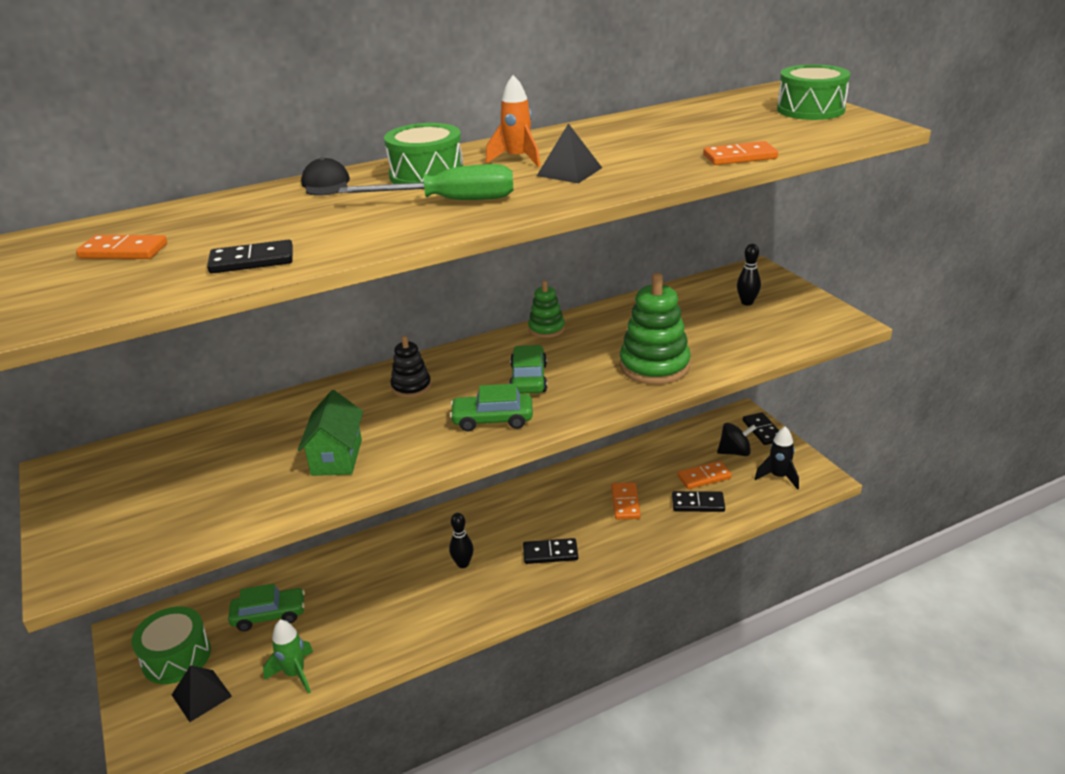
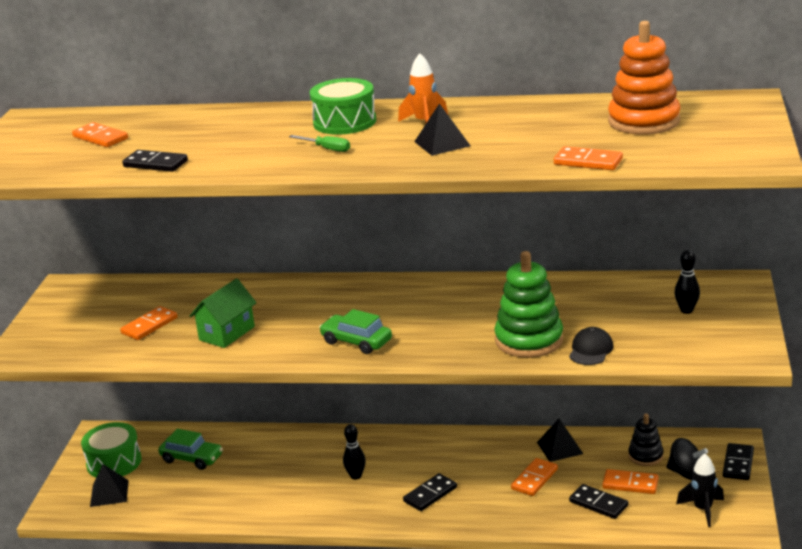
camera: 35 degrees right, 5 degrees down
(229, 480) = (149, 326): none -> orange domino
(295, 674) = (175, 504): green rocket -> none
(326, 184) = (272, 114): black cap -> black cap (590, 350)
(411, 387) = (329, 298): black stacking toy -> black stacking toy (645, 456)
(450, 201) = (327, 149): green screwdriver -> green screwdriver, size x0.50
(528, 379) = (419, 319): green car -> none
(546, 329) = (482, 283): green stacking toy -> none
(550, 553) = (430, 494): black domino -> black domino turned 75 degrees counterclockwise
(618, 468) = (560, 448): none -> black pyramid
(723, 120) = (644, 121): none -> orange stacking toy
(810, 110) = (739, 128): green drum -> none

